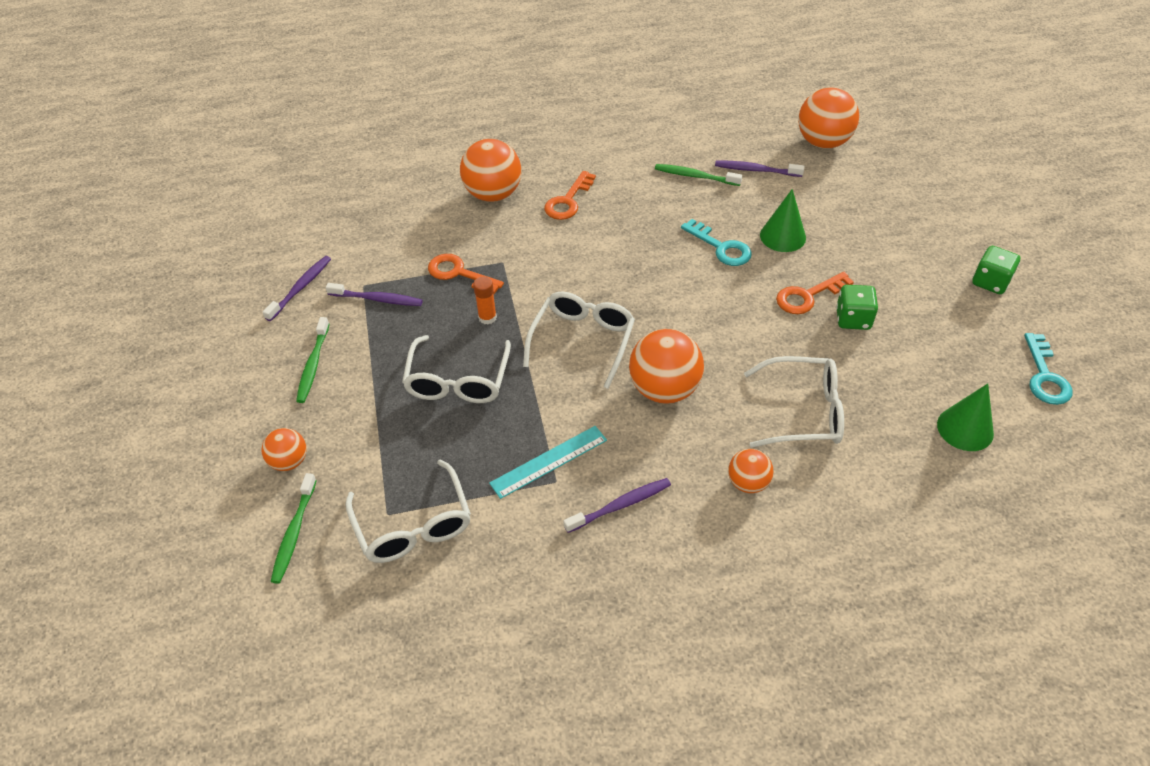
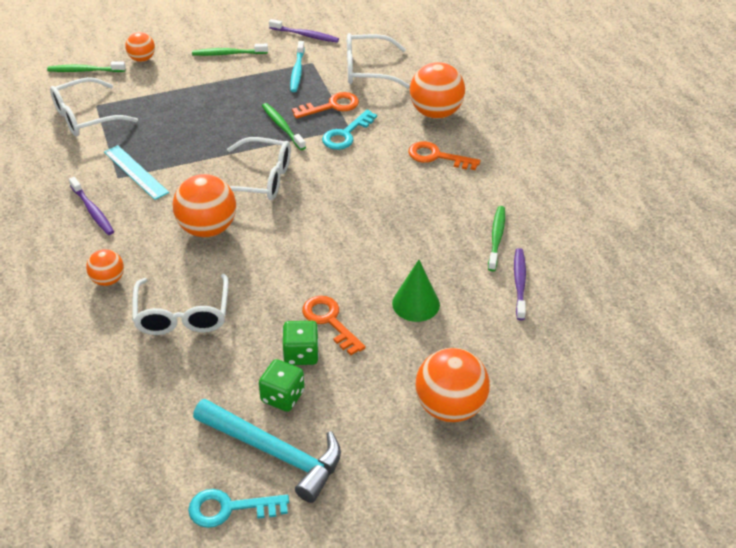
camera: 80 degrees right, 5 degrees down
(377, 299) = (297, 71): purple toothbrush -> turquoise toothbrush
(458, 381) = (214, 120): white glasses -> white glasses (367, 70)
(459, 273) = (331, 106): orange key -> orange key turned 45 degrees clockwise
(487, 318) = (282, 126): orange glue stick -> green toothbrush
(721, 247) = (390, 259): turquoise key -> turquoise key (346, 134)
(823, 142) = (588, 340): orange ball -> orange ball (449, 407)
(965, 428) = (160, 431): green cone -> none
(976, 343) = (275, 452): none -> turquoise hammer
(990, 282) = (371, 477): green dice -> green dice (282, 396)

